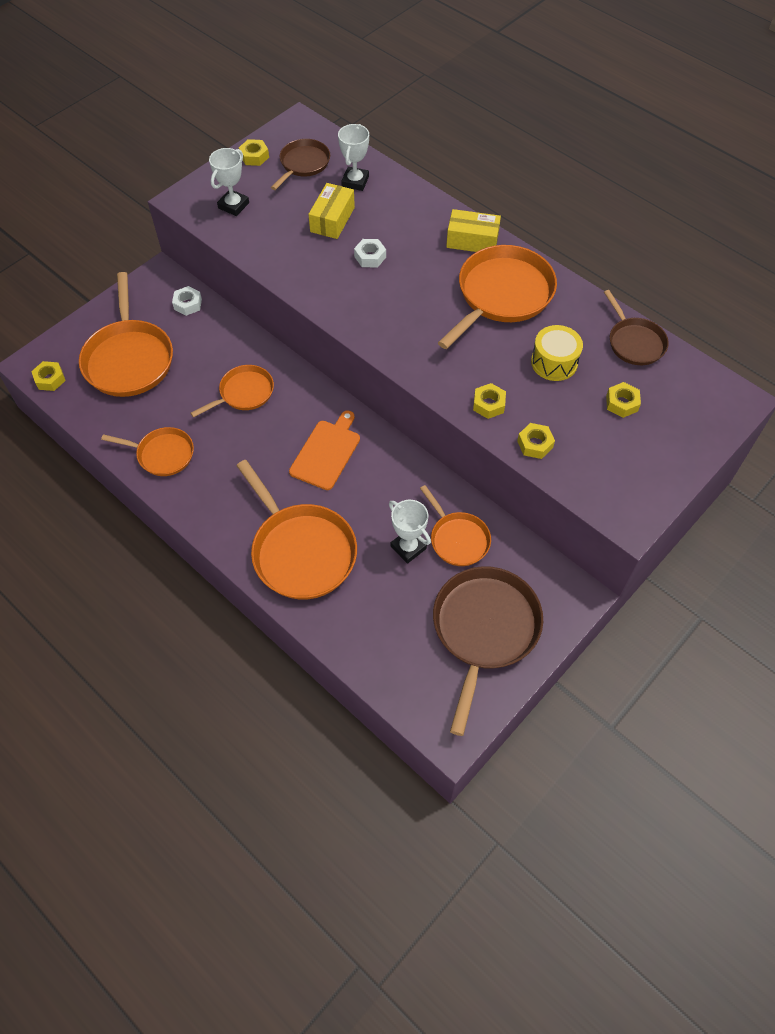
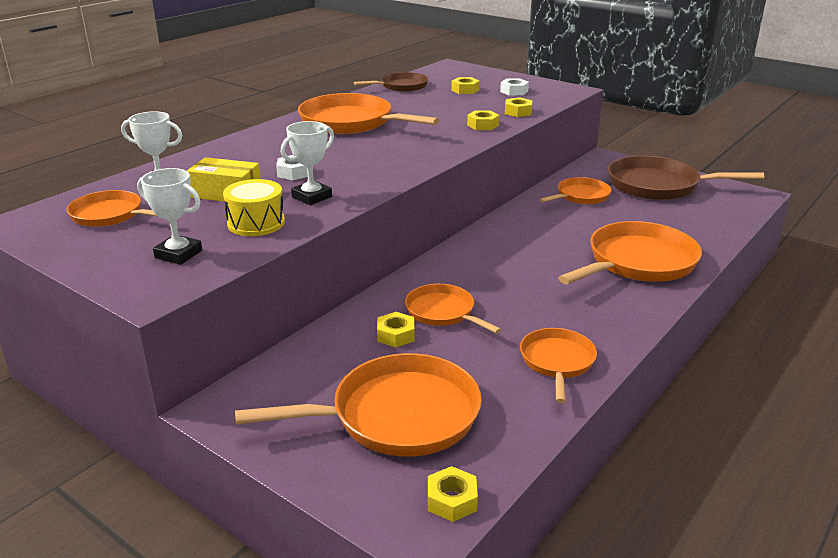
camera: 95 degrees left, 30 degrees down
(188, 304) = (285, 373): white nut -> white nut (514, 91)
(254, 156) = (74, 248): yellow nut -> yellow nut (396, 335)
(303, 164) = (110, 215): brown pan -> orange pan
(326, 452) = (512, 257): orange cutting board -> none
(408, 547) = (601, 214): white trophy -> white trophy (312, 197)
(472, 240) = (275, 133): yellow box -> none
(554, 362) = (428, 107): yellow drum -> yellow drum (256, 223)

